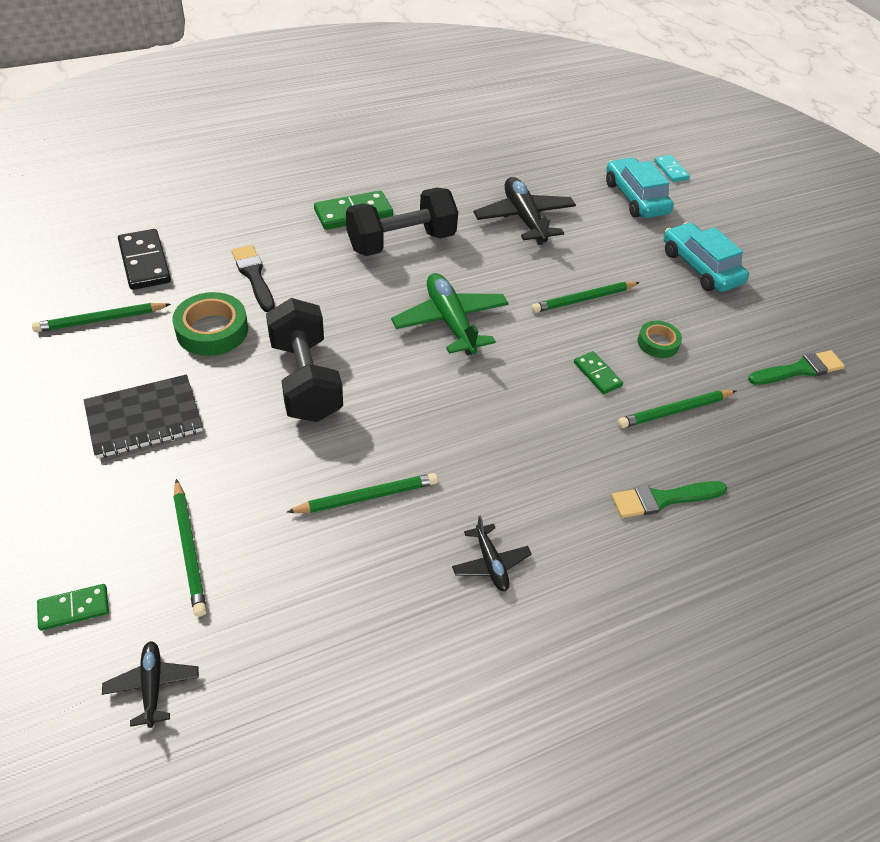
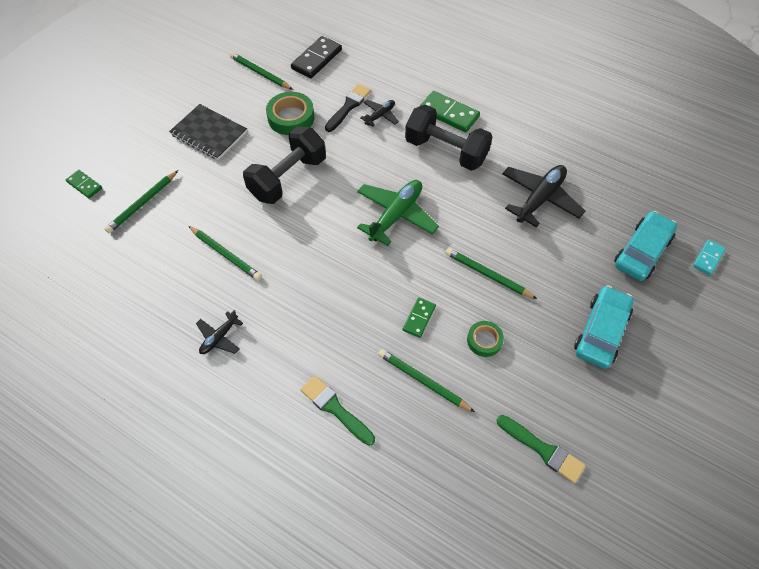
camera: 60 degrees right, 10 degrees up
(152, 685) = (62, 239): black plane -> black plane (380, 115)

